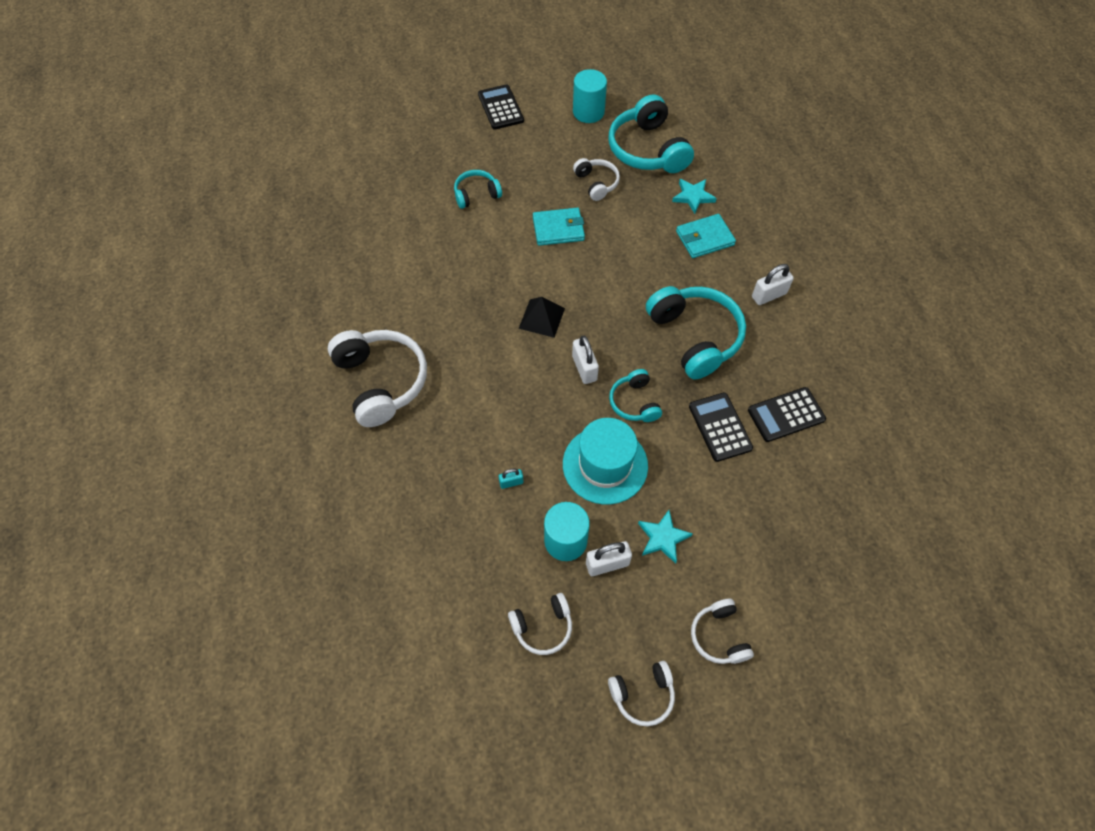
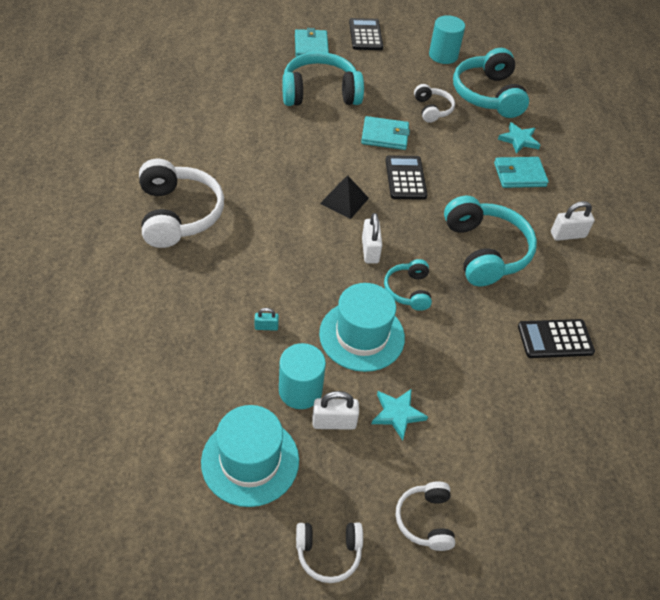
camera: 10 degrees right, 10 degrees down
(448, 138) = (311, 47): none -> turquoise wallet
(476, 194) = (320, 93): turquoise headphones -> turquoise headphones, size x1.87
(542, 627) = (250, 461): white headphones -> turquoise hat
(720, 427) = (485, 333): black calculator -> black calculator (405, 178)

